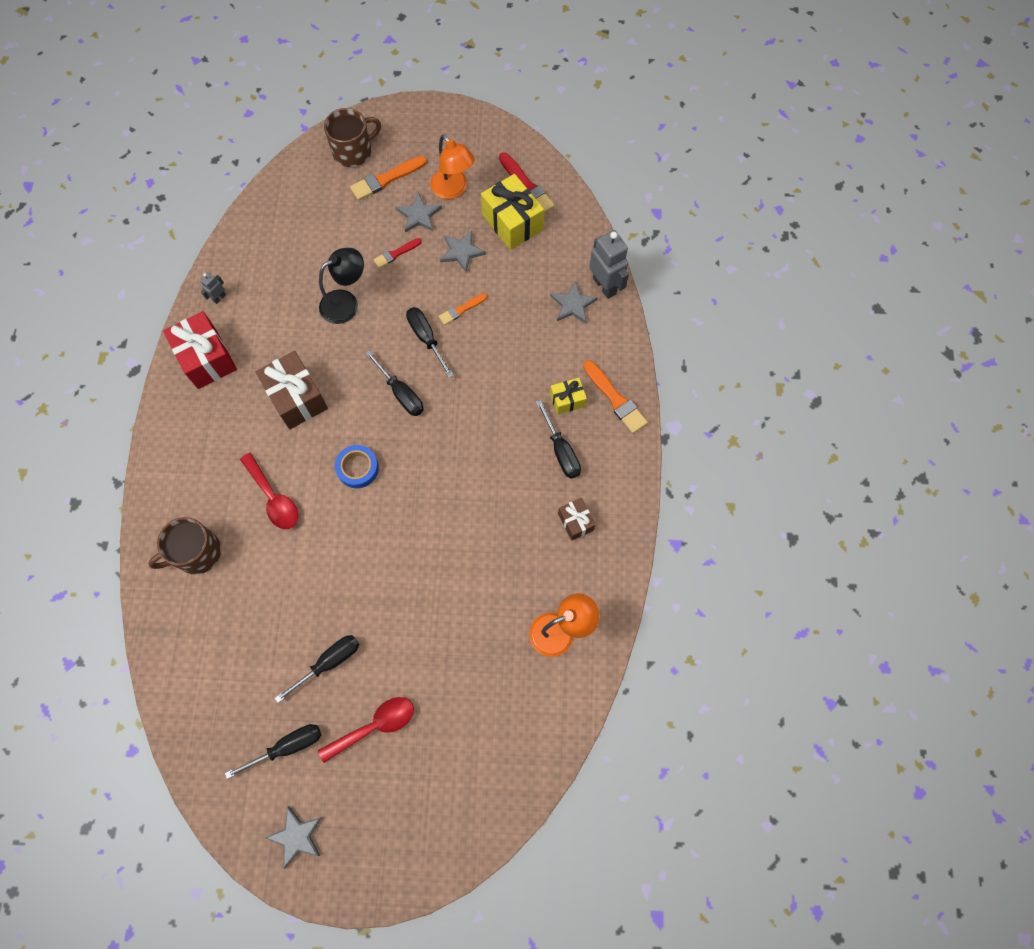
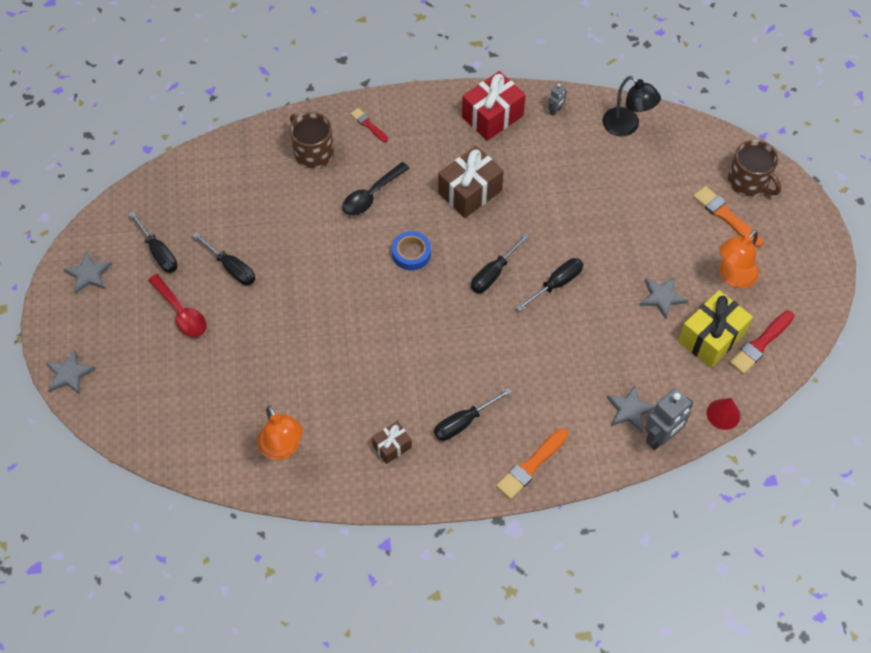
camera: 80 degrees right, 10 degrees down
(219, 297) = (555, 111): grey robot -> grey robot turned 105 degrees clockwise
(273, 498) = (371, 195): red spoon -> black spoon
(346, 302) = (577, 210): black lamp -> black lamp (626, 127)
(396, 254) = (642, 241): red brush -> red brush (368, 125)
(419, 215) = (692, 252): grey star -> grey star (69, 374)
(461, 310) = (596, 308): orange brush -> none
(567, 400) = (519, 420): yellow gift -> none
(590, 232) = (723, 414): none -> red cone

